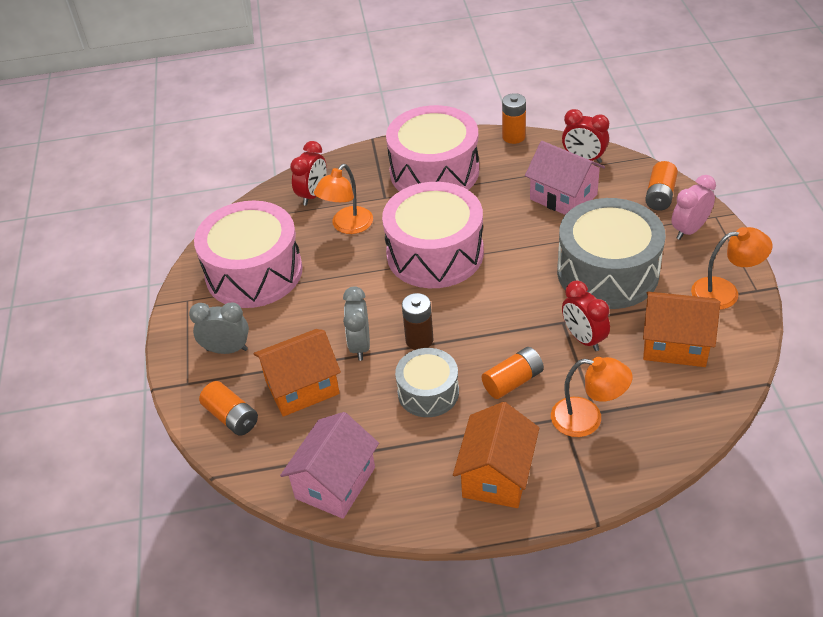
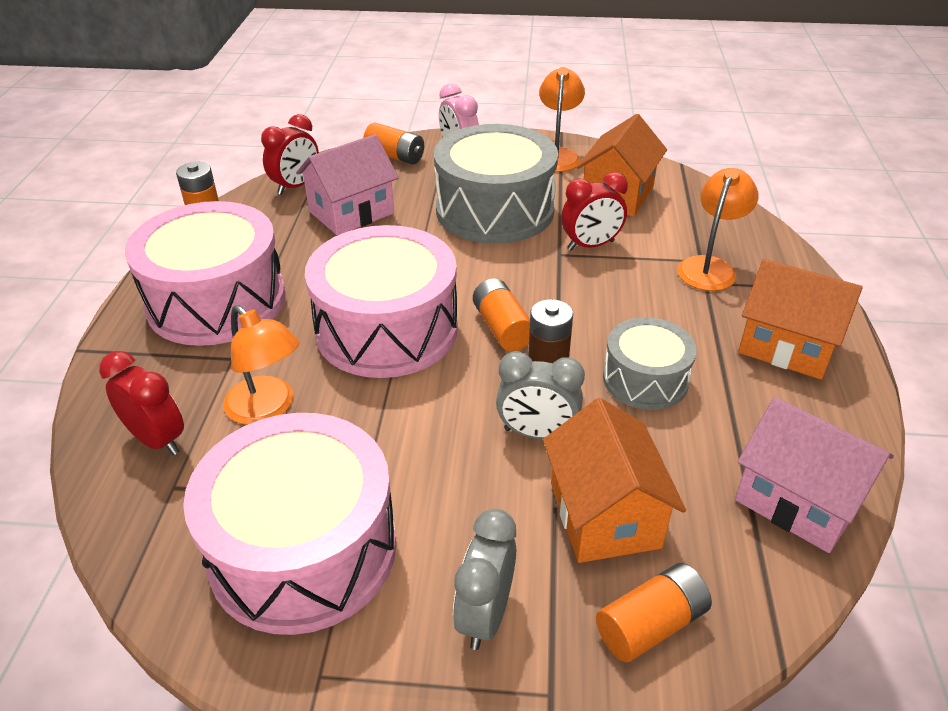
camera: 80 degrees left, 5 degrees down
(513, 381) = (643, 307): orange battery -> orange battery (502, 328)

